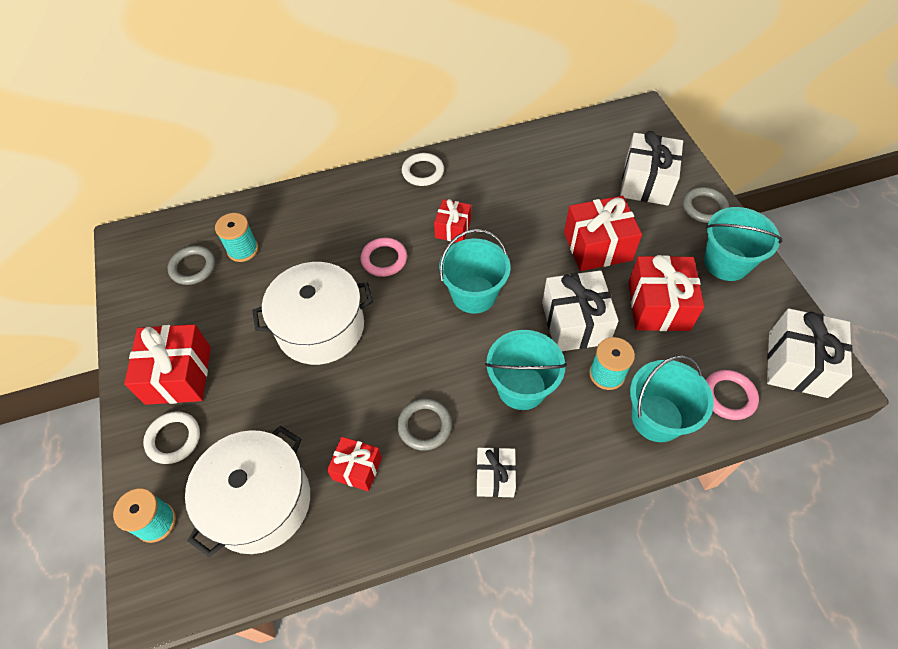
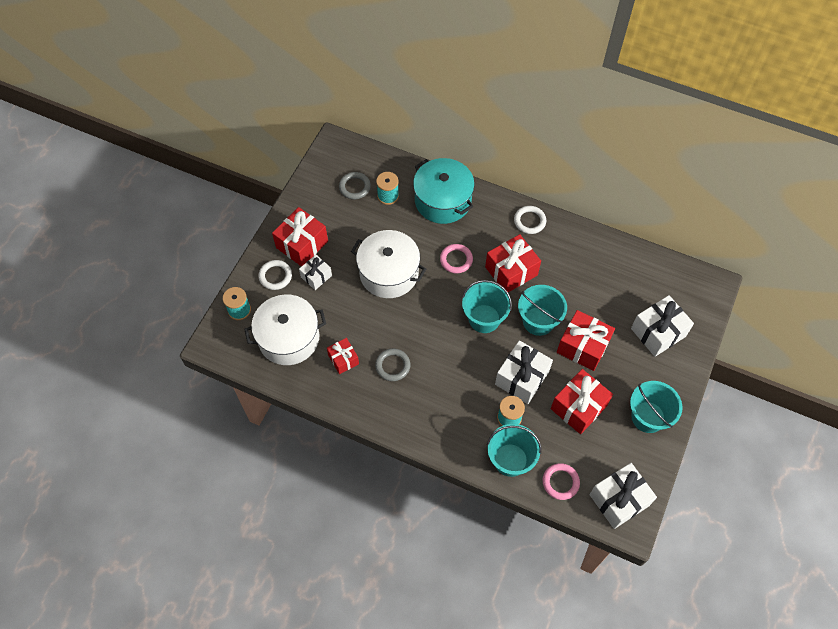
camera: 40 degrees right, 5 degrees up
(311, 213) = (443, 200): none -> turquoise pot
(453, 229) = (511, 271): red gift -> red gift, size x1.70
(495, 477) = (402, 417): white gift -> white gift (316, 276)
(521, 387) = (458, 387): turquoise bucket -> turquoise bucket (538, 321)
(704, 207) = (676, 375): grey ring -> none

